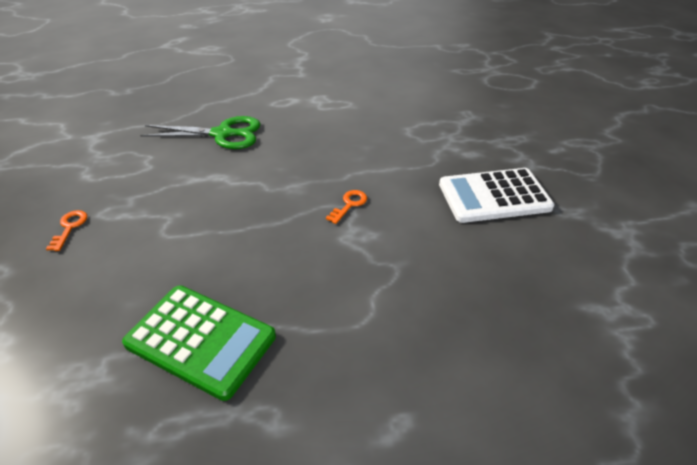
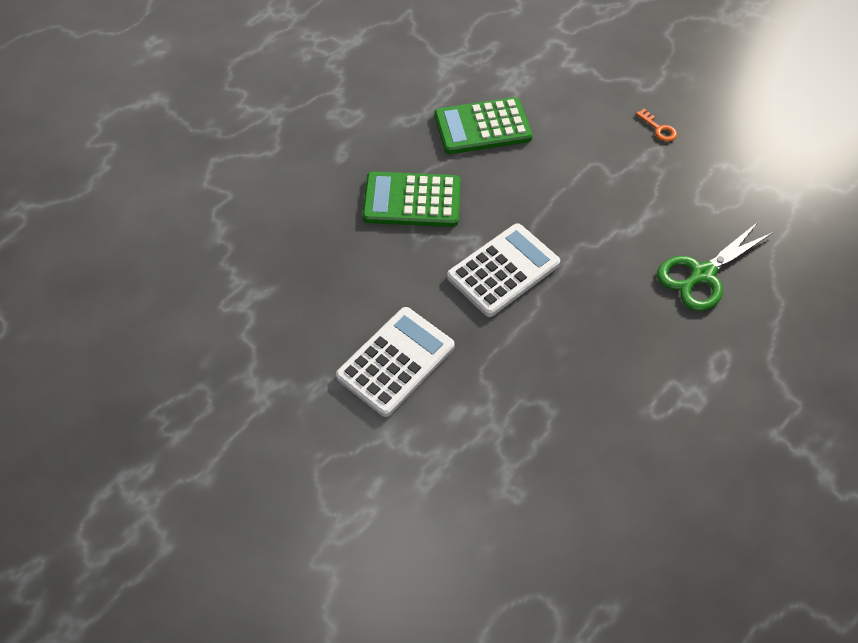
camera: 140 degrees right, 15 degrees up
(349, 205) = (503, 270): orange key -> white calculator
(367, 306) = (412, 200): none -> green calculator

